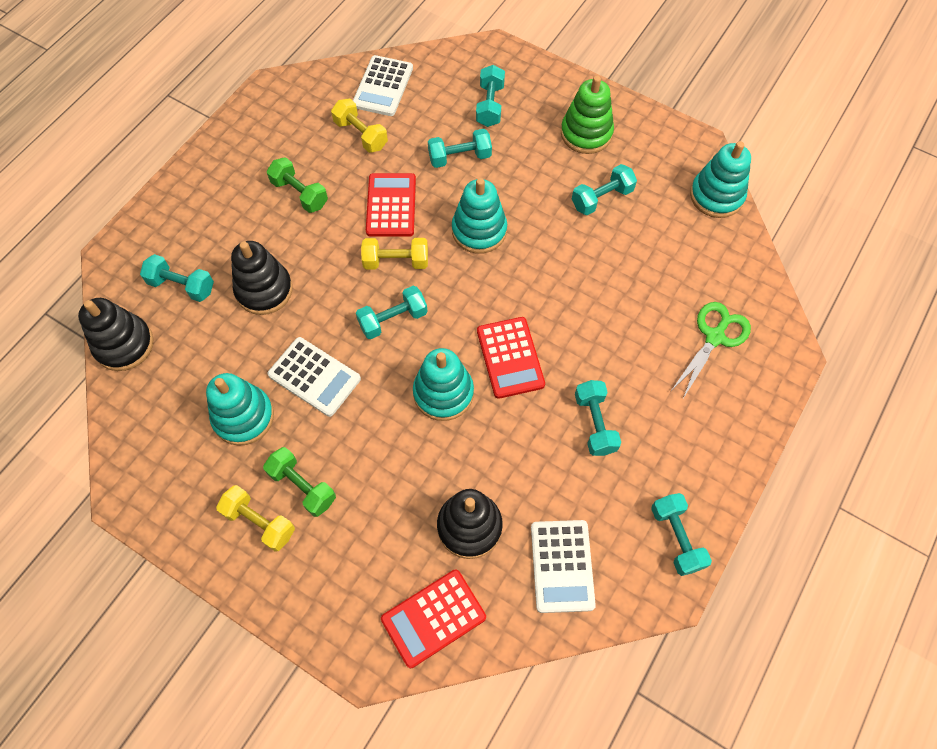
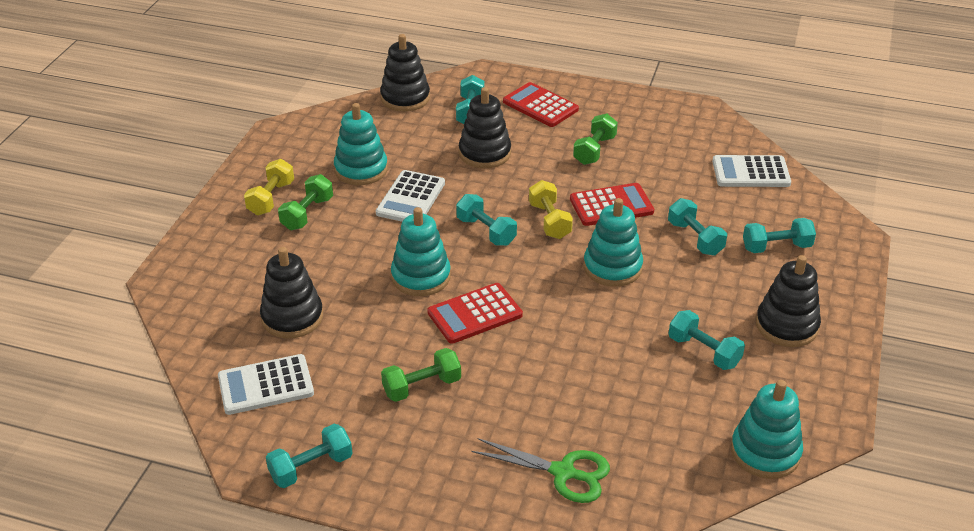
camera: 75 degrees right, 25 degrees down
(361, 135) = (682, 171): yellow dumbbell -> none
(433, 618) = (204, 310): red calculator -> red calculator (540, 106)
(586, 133) = (786, 326): green stacking toy -> black stacking toy
(595, 423) = (422, 386): turquoise dumbbell -> green dumbbell

